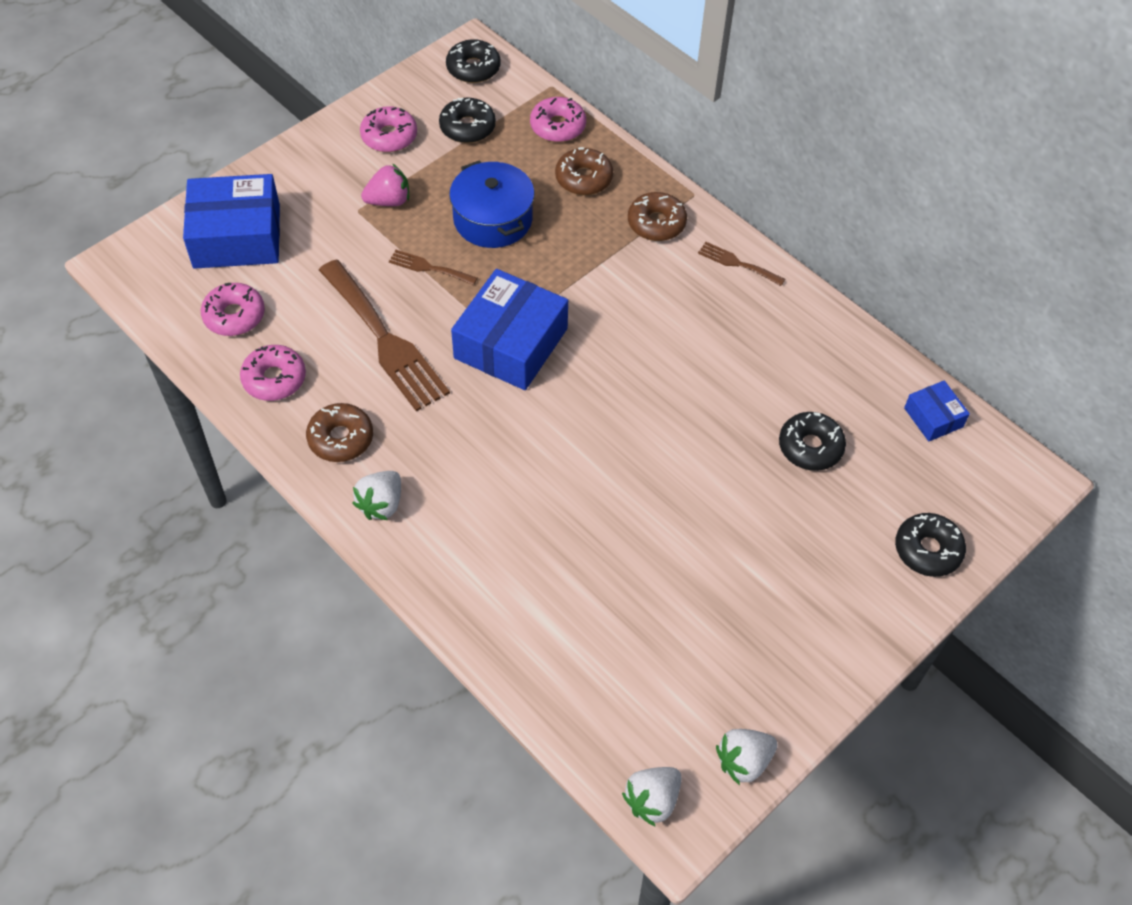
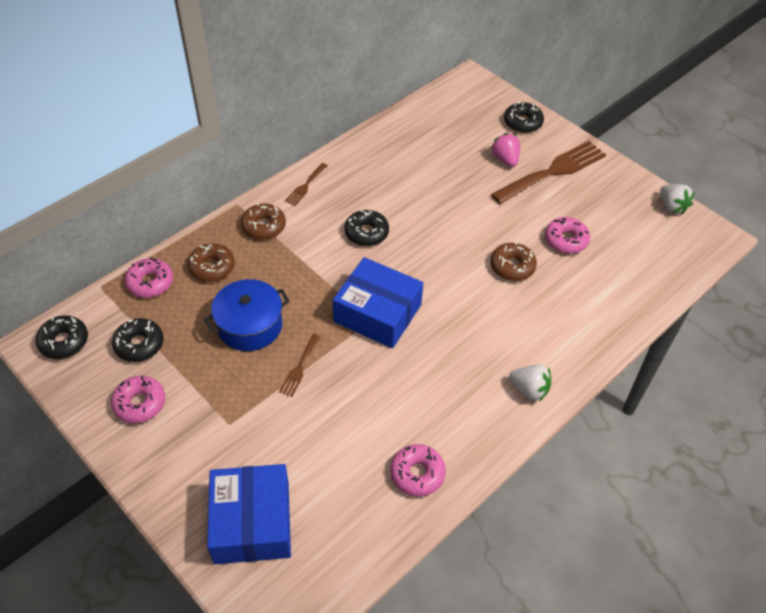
camera: 90 degrees left, 5 degrees down
(234, 316) = (348, 513): pink donut -> pink donut (566, 240)
(341, 438) = (473, 420): brown donut -> brown donut (512, 266)
(385, 340) = (375, 395): brown fork -> brown fork (553, 171)
(389, 201) = (220, 400): pink strawberry -> pink strawberry (505, 159)
(652, 800) = (706, 246): white strawberry -> none
(810, 447) = (457, 163): black donut -> black donut (366, 233)
(933, 417) = (431, 110): blue box -> none

